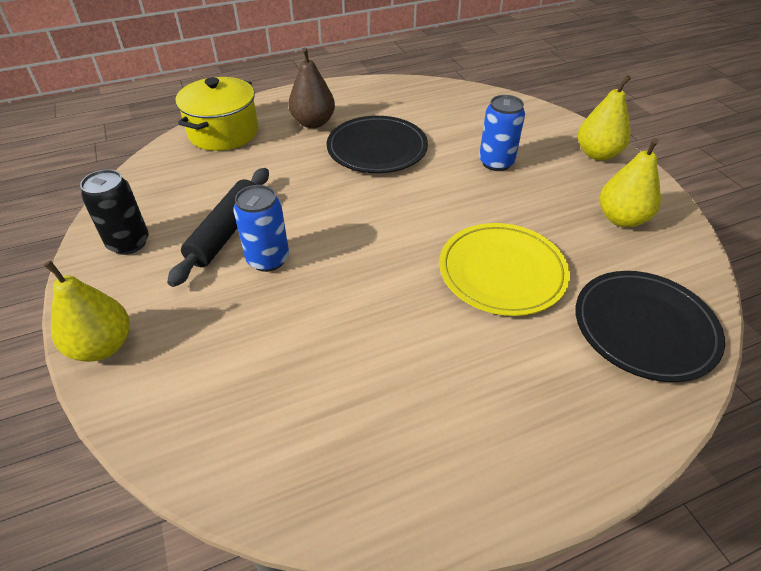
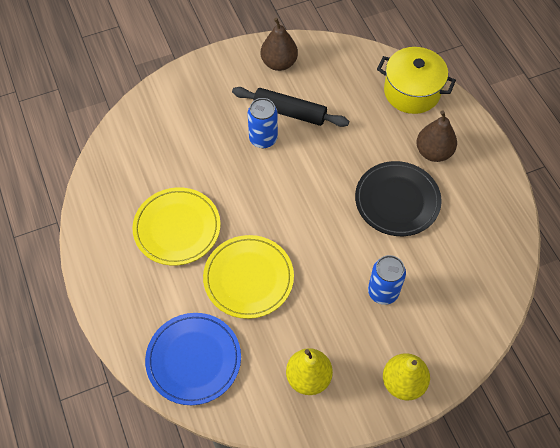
camera: 90 degrees right, 15 degrees up
(102, 346) = (196, 72): yellow pear -> none
(129, 243) = (279, 63): black can -> brown pear
(428, 359) = (177, 228): none -> yellow plate
(644, 328) = (193, 359): black plate -> blue plate

